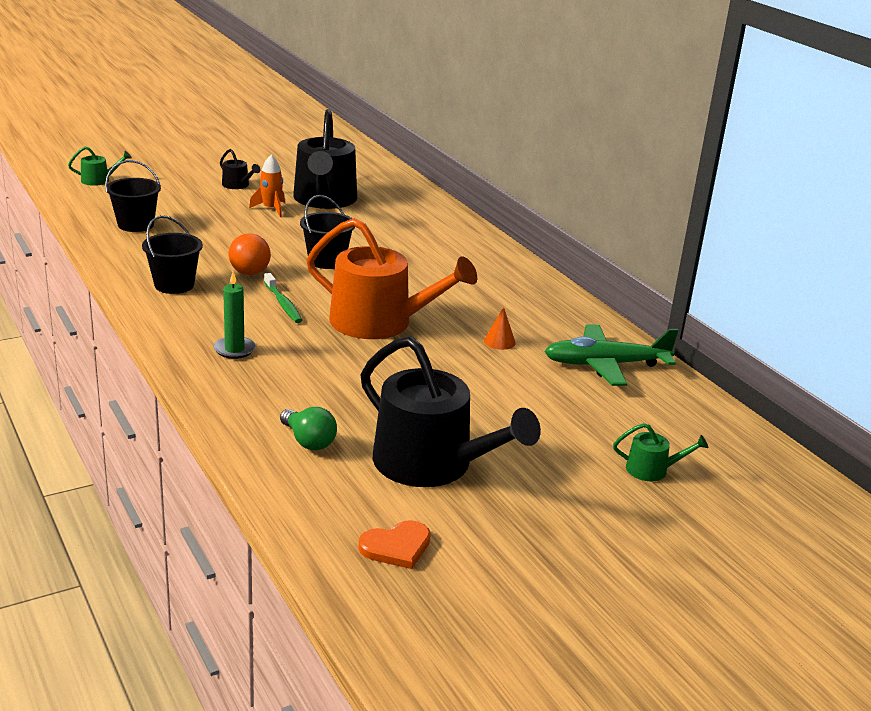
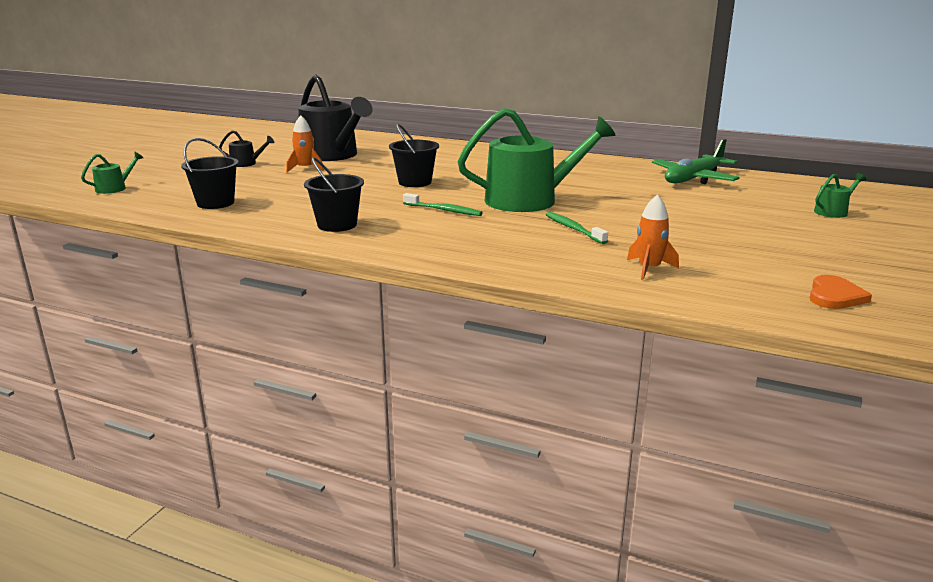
camera: 35 degrees left, 5 degrees down
(234, 349) = (475, 243): green candle -> none
(249, 273) = (377, 202): orange ball -> none
(308, 441) = (649, 269): green light bulb -> orange rocket
(343, 372) = (573, 229): none -> green toothbrush
(380, 323) = (530, 200): orange watering can -> green watering can
(432, 465) = (741, 251): black watering can -> none
(499, 341) = (617, 186): orange cone -> none

